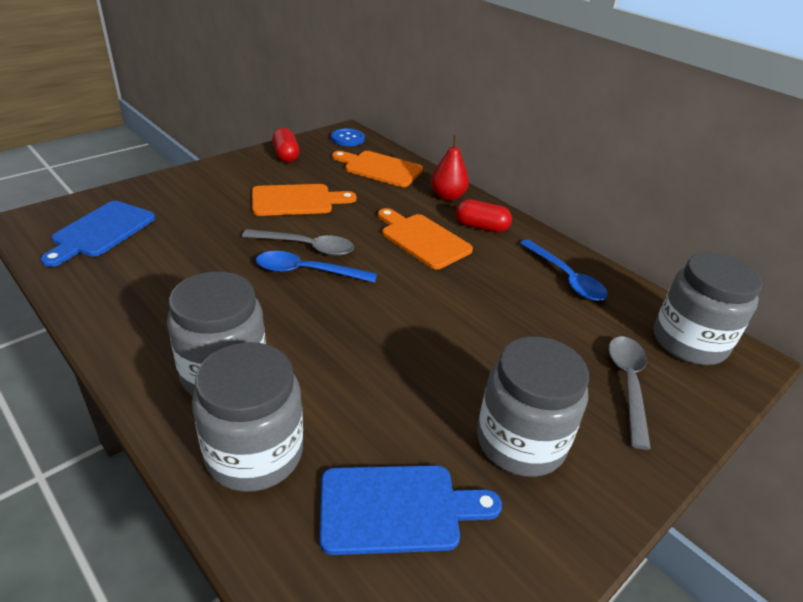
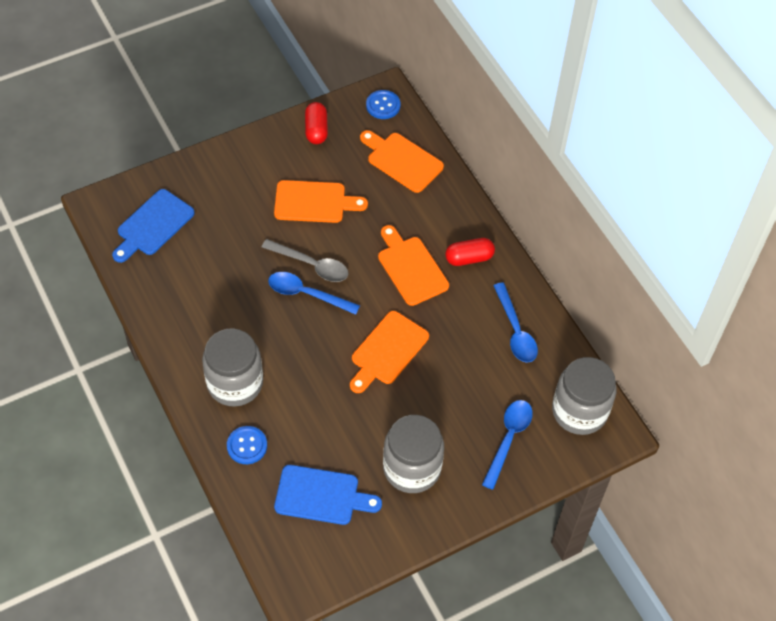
camera: 15 degrees right, 20 degrees up
(254, 453) = (247, 446): grey jar -> blue button
(427, 313) = (387, 351): none -> orange cutting board
(447, 196) = (454, 211): red pear -> none
(481, 227) = (469, 258): red capsule -> red capsule turned 45 degrees counterclockwise
(628, 384) = (508, 439): grey spoon -> blue spoon

